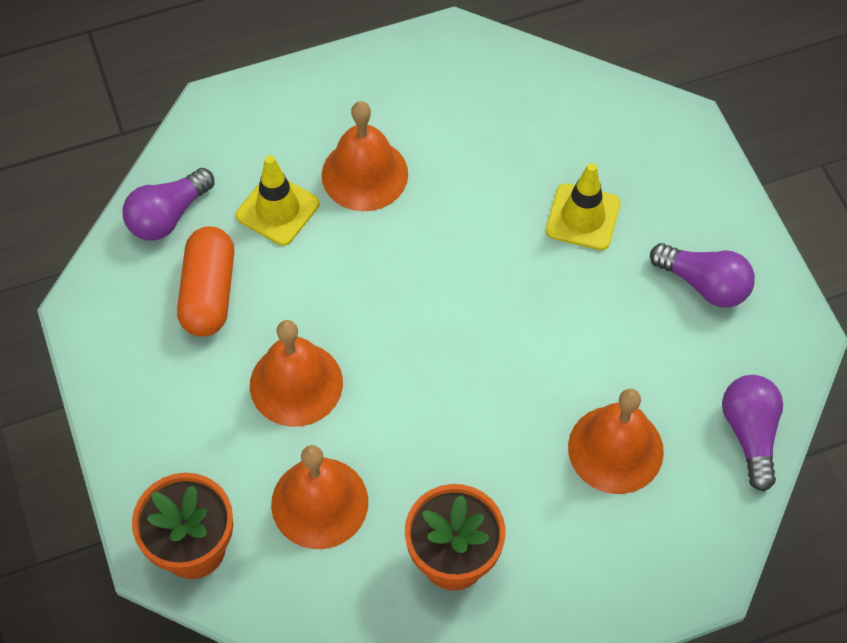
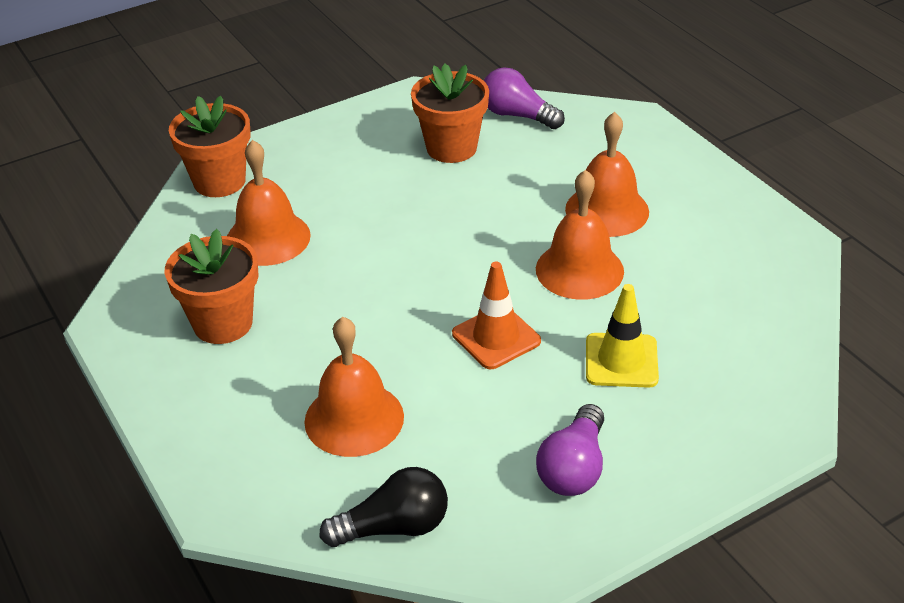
camera: 80 degrees right, 20 degrees down
(209, 293) = (451, 148): orange capsule -> orange flower pot
(277, 210) = (547, 168): yellow traffic cone -> none
(296, 384) = (377, 207): orange bell -> orange bell (579, 270)
(531, 310) = (496, 337): none -> orange traffic cone
(750, 434) = (394, 527): purple light bulb -> black light bulb

